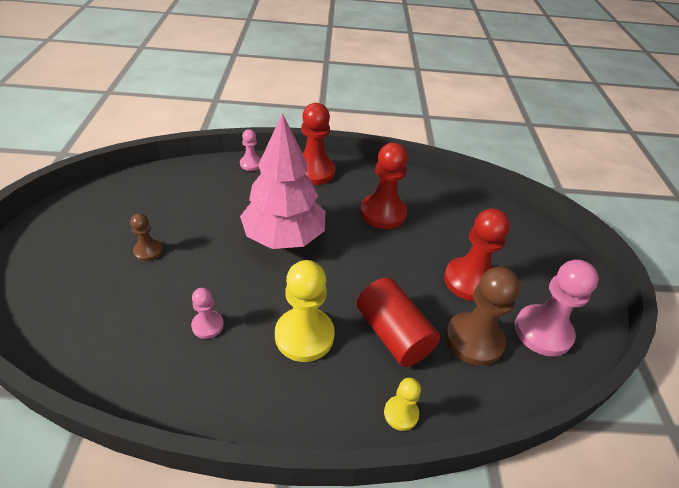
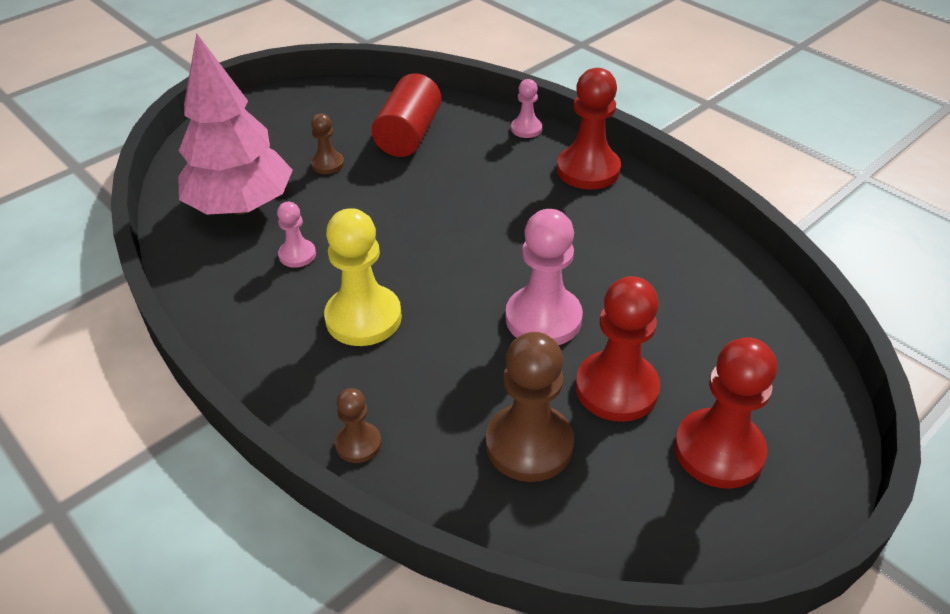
camera: 50 degrees right, 0 degrees up
(284, 237) = (464, 219): pink tree -> pink tree (242, 206)
(383, 213) = (611, 256): red pawn -> red pawn (718, 450)
(393, 334) = (448, 376): red cylinder -> red cylinder (409, 135)
(401, 413) = (358, 444): yellow pawn -> brown pawn
(543, 332) = (631, 501): pink pawn -> pink pawn (543, 318)

